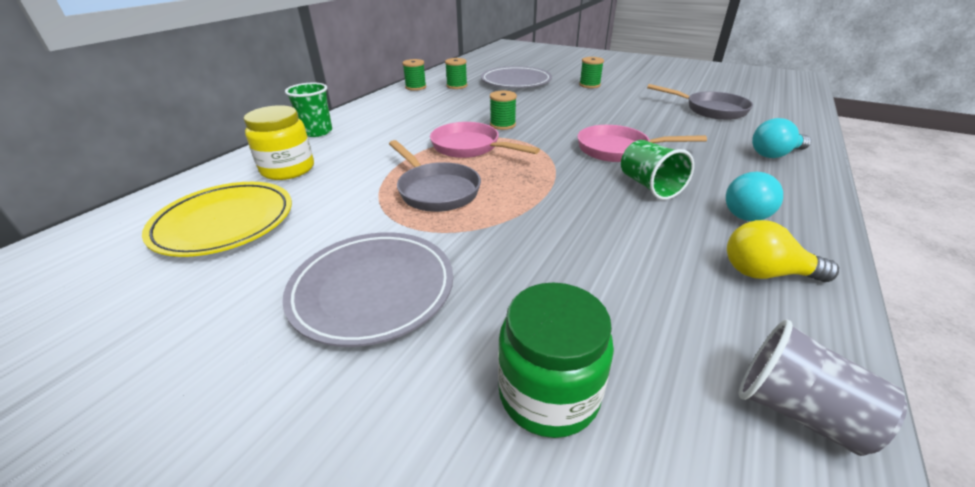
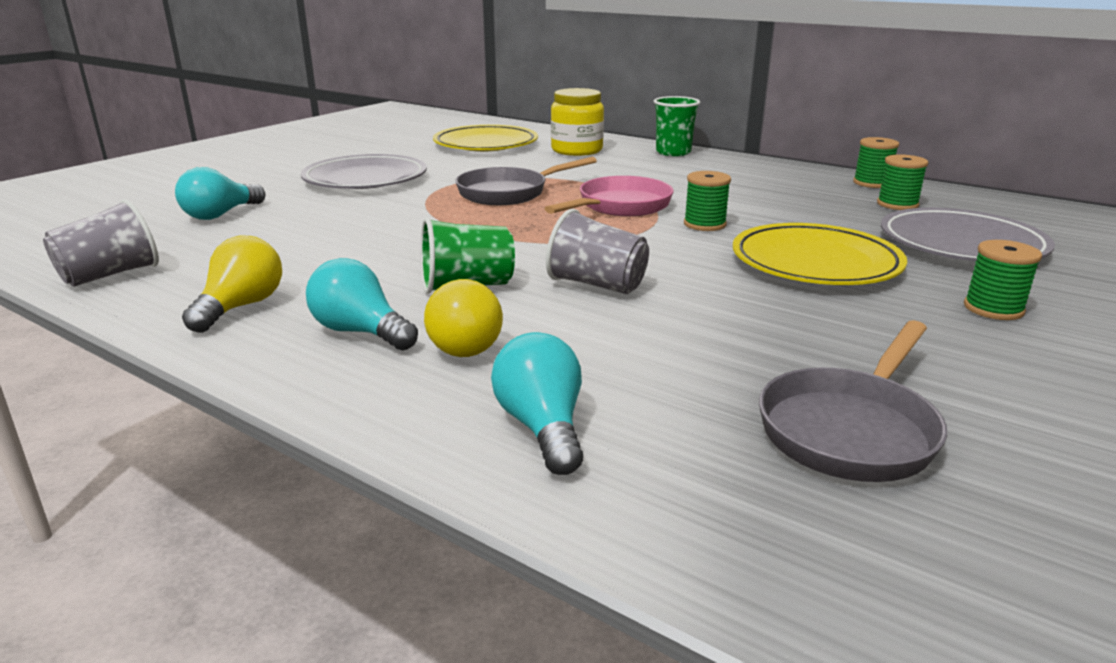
camera: 95 degrees right, 10 degrees down
(548, 393) = (220, 215): green jar -> turquoise light bulb
(554, 105) = (815, 263): none -> yellow plate
(618, 150) = (597, 285): pink pan -> grey cup
(725, 178) = (462, 343): none -> yellow light bulb

